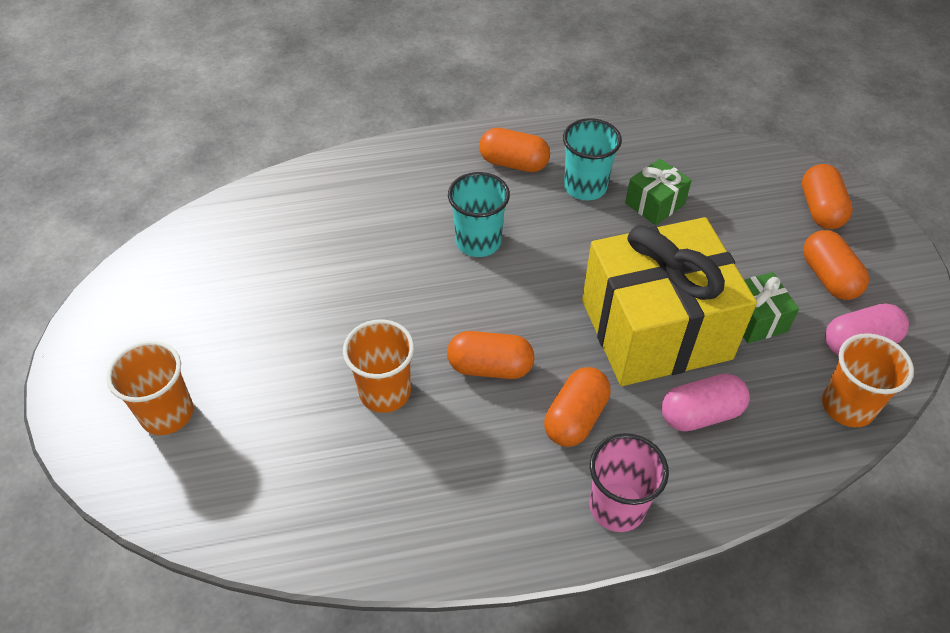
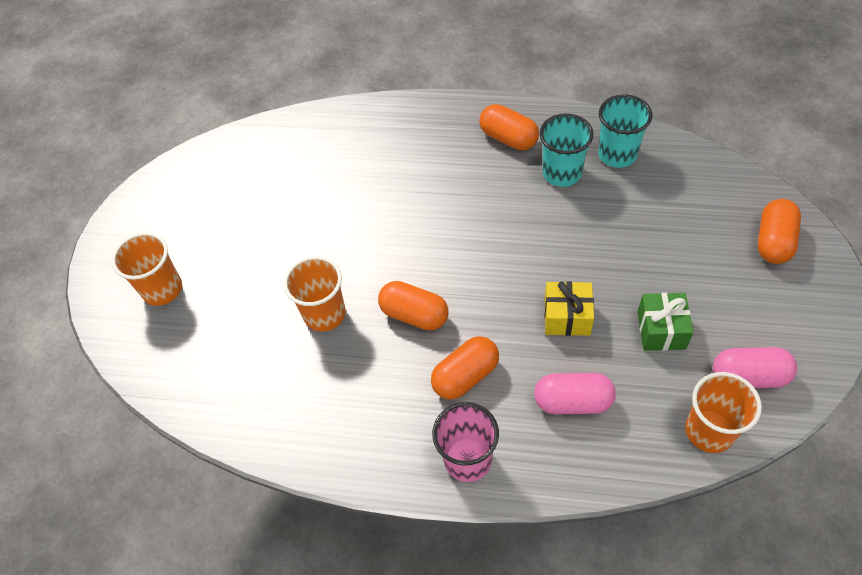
camera: 25 degrees right, 5 degrees up
(478, 242) = (449, 203): turquoise cup -> turquoise cup (617, 154)
(655, 204) = (618, 202): green gift -> none
(655, 329) = (567, 317): yellow gift -> yellow gift, size x0.42
(828, 277) = (749, 308): orange capsule -> none

